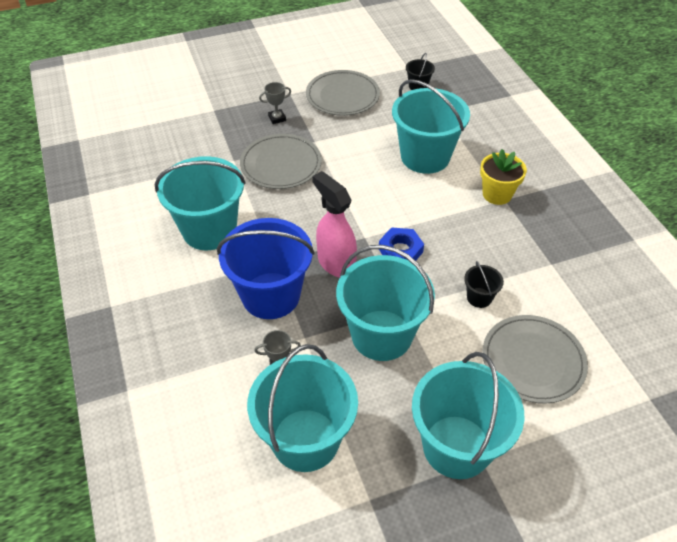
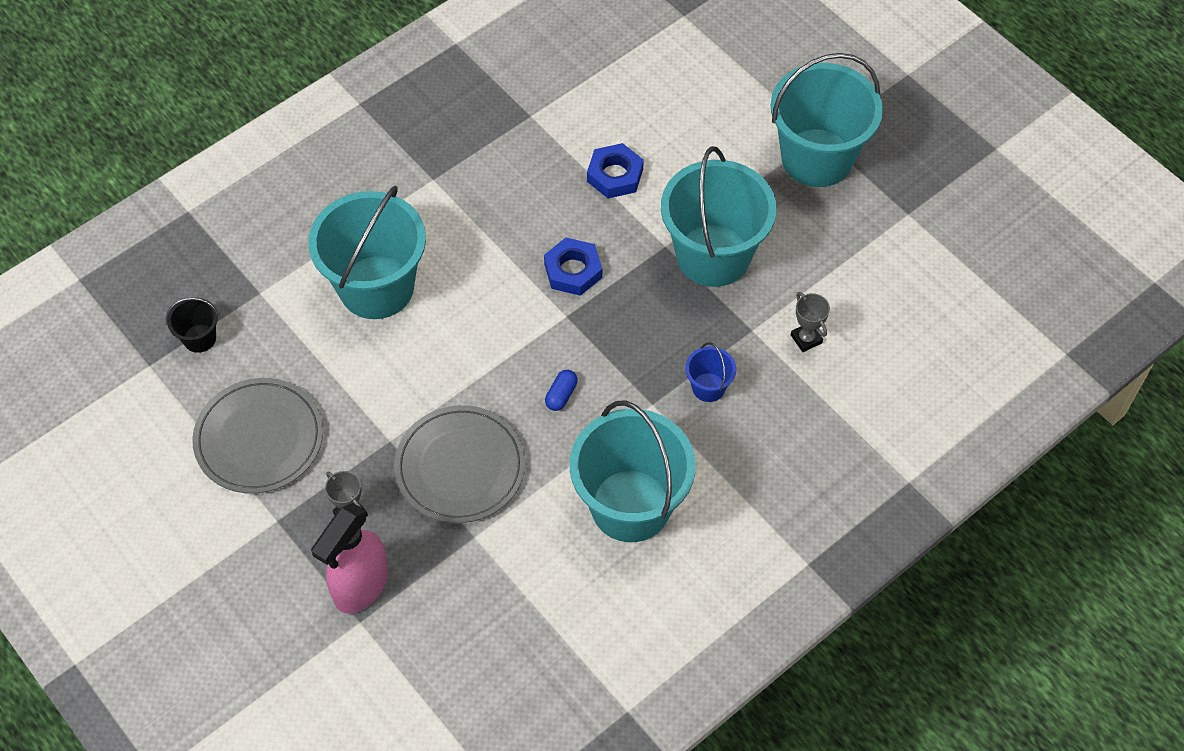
camera: 110 degrees left, 10 degrees up
(271, 295) = (708, 387): blue bucket -> blue bucket, size x0.43
(305, 219) = (561, 395): none -> blue capsule
(305, 440) = (876, 286): turquoise bucket -> none
(336, 263) = (625, 334): pink spray bottle -> pink spray bottle (360, 586)
(479, 297) = (615, 175): black bucket -> blue nut
(497, 194) = (426, 189): yellow flower pot -> none
(533, 361) = (682, 113): grey plate -> none

